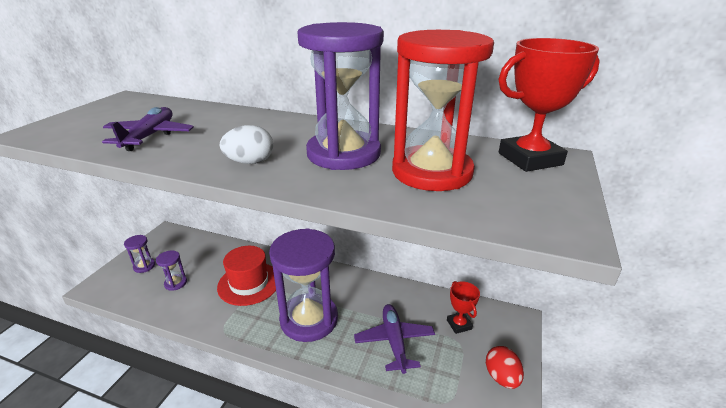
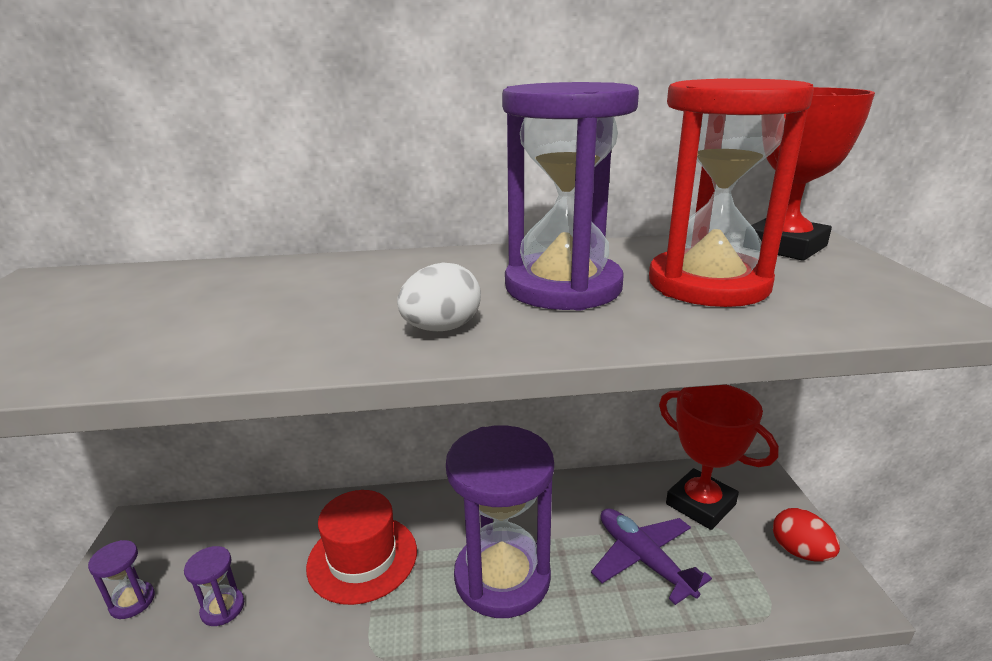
camera: 25 degrees left, 5 degrees down
(150, 136) = (191, 329): purple plane -> none
(459, 324) = (700, 504): red trophy -> red trophy, size x1.86

